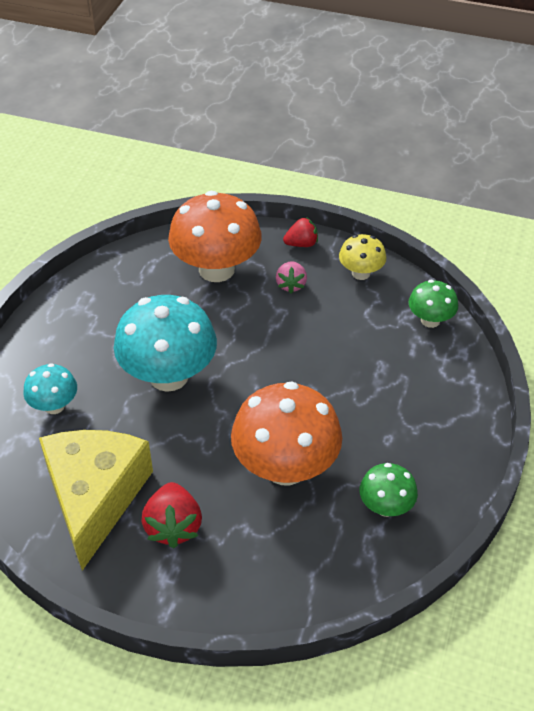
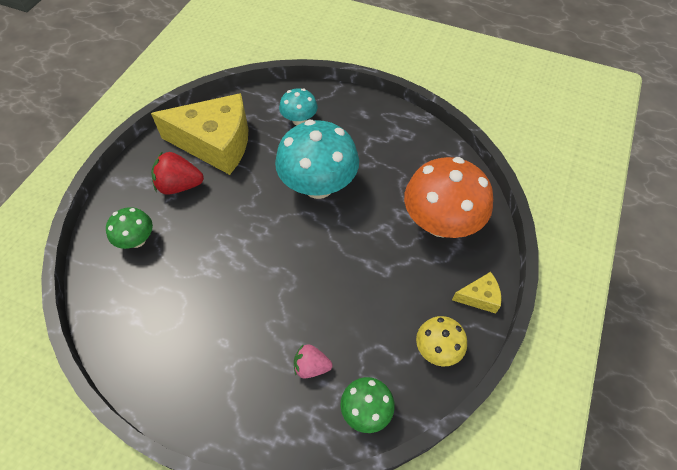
camera: 95 degrees right, 10 degrees up
(285, 467) = (212, 259): orange mushroom -> none
(291, 285) = (420, 282): pink strawberry -> pink strawberry (311, 366)
(301, 244) = (479, 297): red strawberry -> yellow cheese
(386, 506) = (155, 329): green mushroom -> green mushroom (137, 240)

